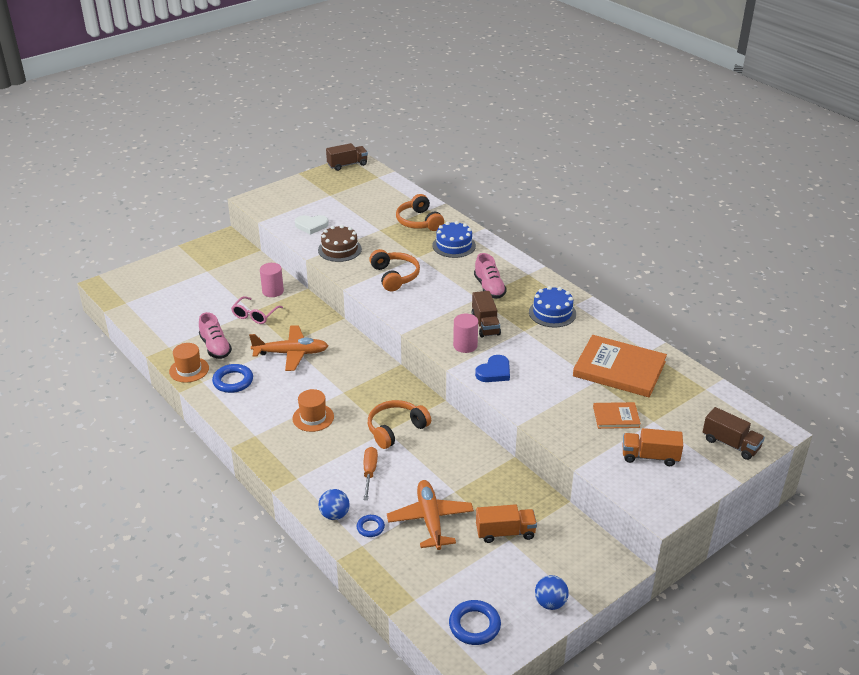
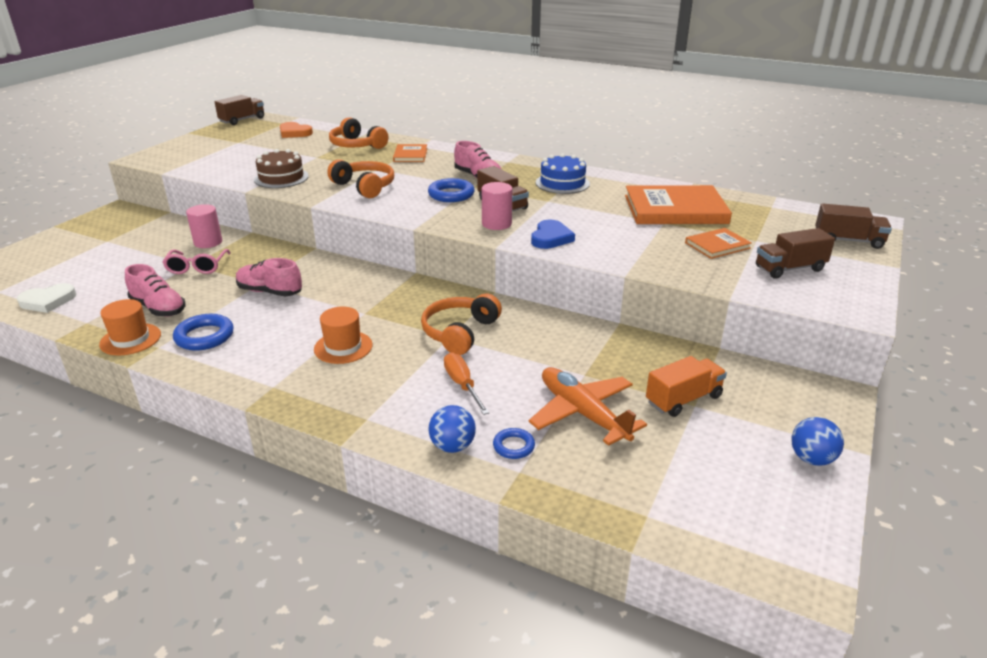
camera: 25 degrees left, 5 degrees down
(291, 353) = (270, 292): orange plane -> pink shoe
(311, 226) = (232, 166): white heart -> white heart (48, 301)
(379, 193) = (294, 133): none -> orange heart
(454, 245) = (410, 155): blue cake -> orange book
(474, 625) = (753, 520): blue ring -> blue ring (451, 194)
(650, 456) = (789, 268): orange truck -> brown truck

